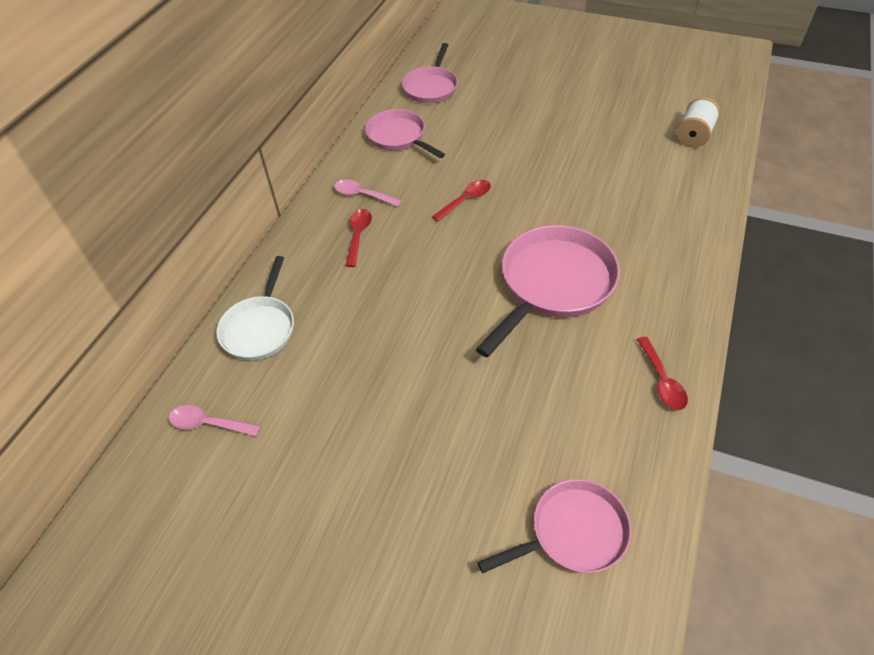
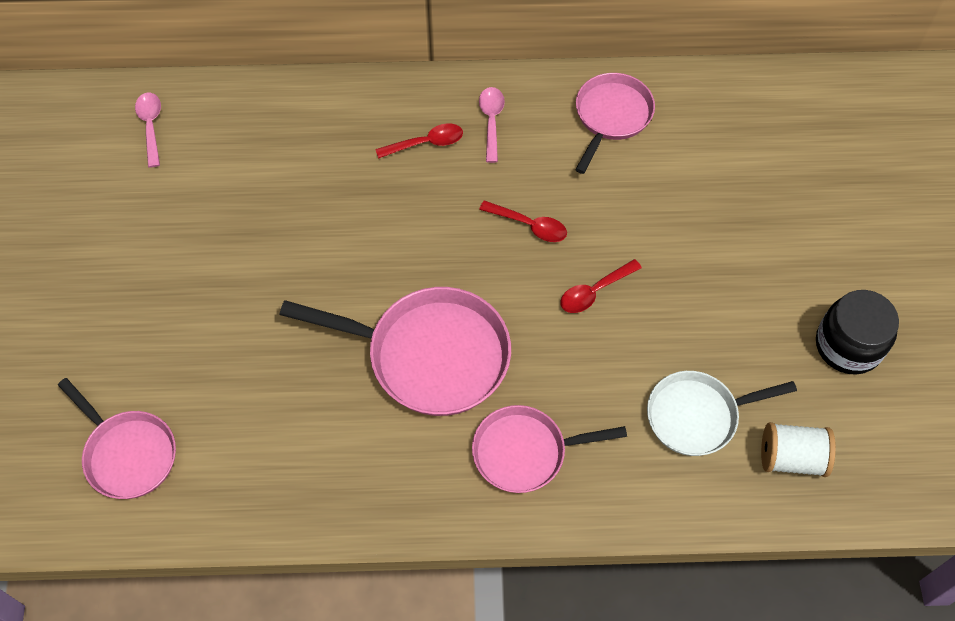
camera: 65 degrees right, 10 degrees up
(260, 328) = (269, 114): white pan -> white pan (697, 416)
(431, 87) = (731, 113): pink pan -> pink pan (525, 452)
(623, 92) = (848, 345): none -> black jar
(662, 380) = (330, 497): red spoon -> red spoon (594, 291)

